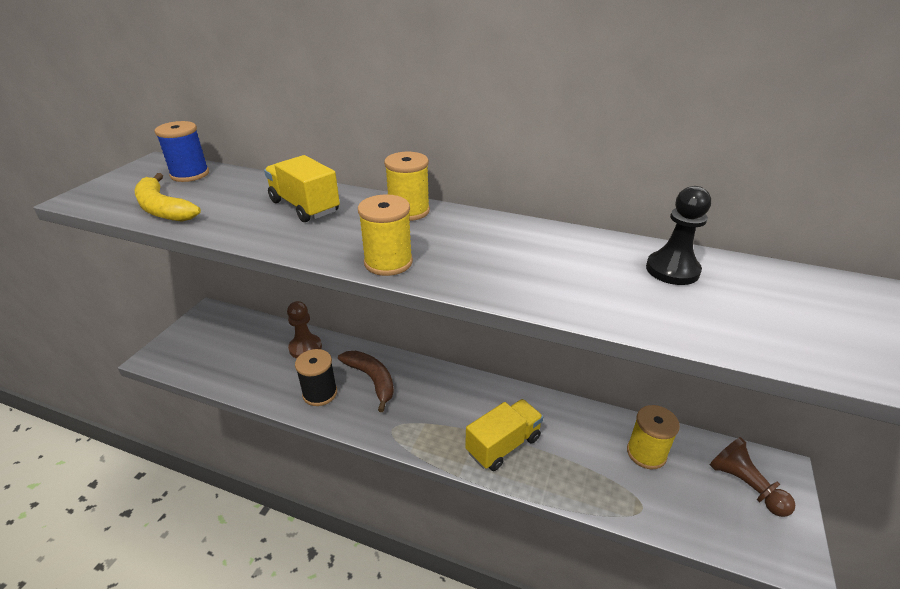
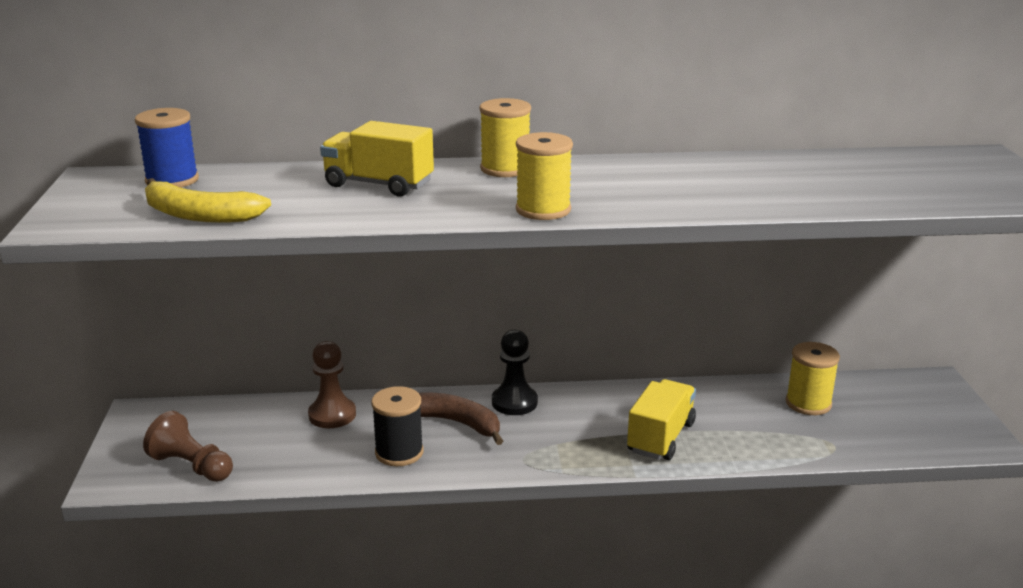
camera: 25 degrees left, 10 degrees down
(672, 270) = (808, 168): black pawn -> black pawn (514, 402)
(745, 485) = (912, 402): brown pawn -> brown pawn (192, 466)

